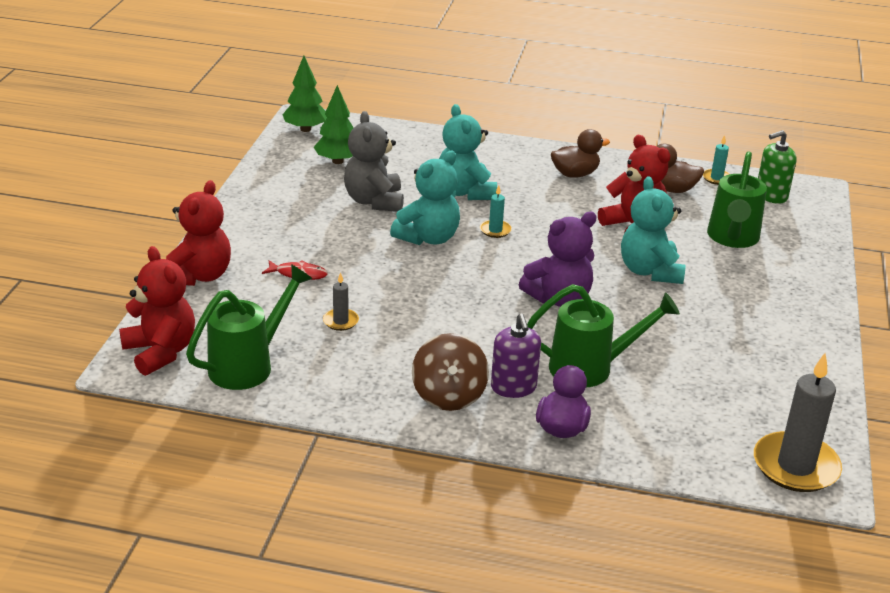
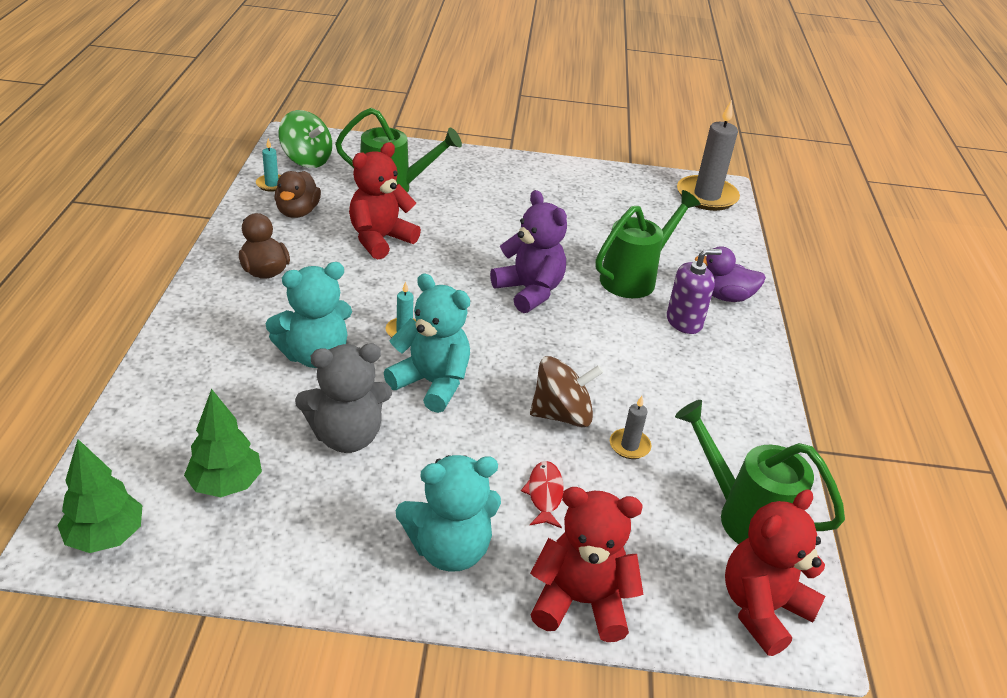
camera: 100 degrees left, 5 degrees up
(449, 395) = (716, 361): brown spinning top -> brown spinning top (561, 414)
(590, 368) = (634, 278): green watering can -> green watering can turned 60 degrees clockwise
(650, 271) = (464, 236): turquoise teddy bear -> turquoise teddy bear (449, 549)
(771, 195) = (306, 160): green soap dispenser -> green spinning top

